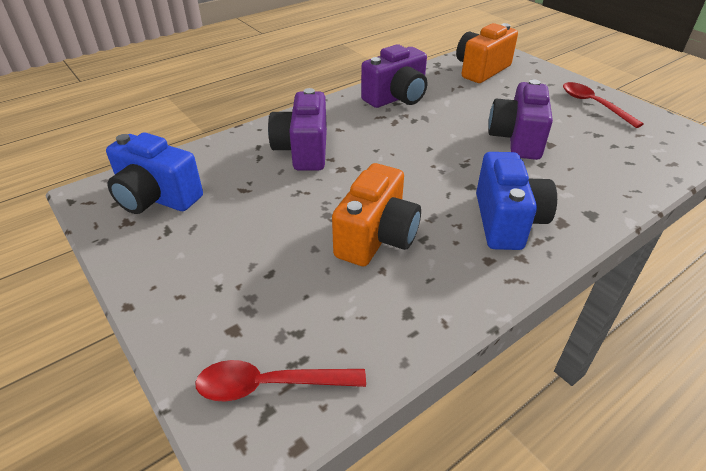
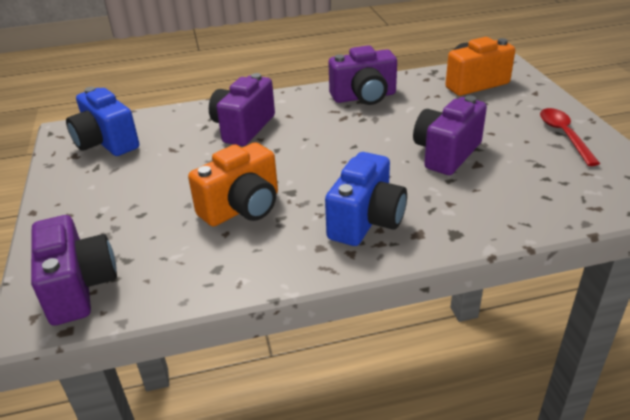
camera: 25 degrees right, 5 degrees down
(269, 385) = (79, 287): red spoon -> purple camera

